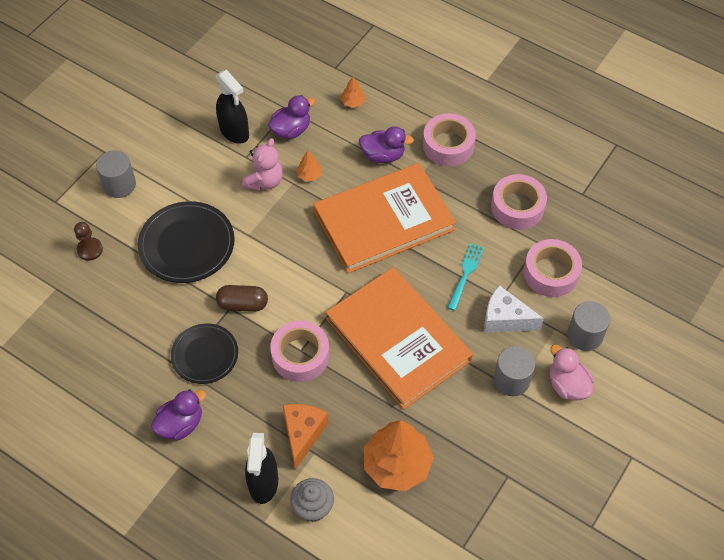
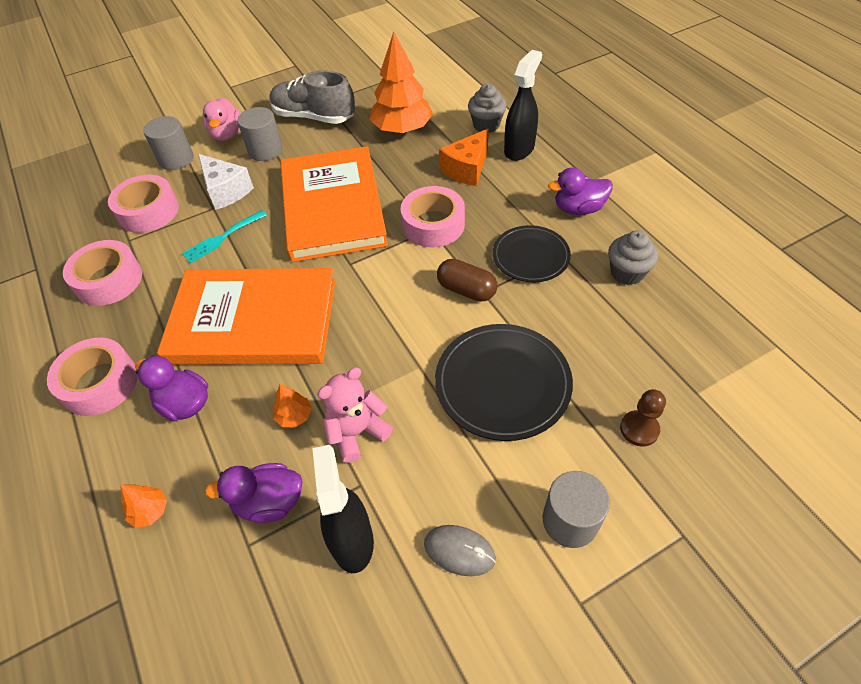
camera: 150 degrees left, 5 degrees down
(122, 369) = (627, 273): none -> grey cupcake
(174, 149) = (459, 551): none -> grey mouse
(500, 446) = (314, 117): none -> grey shoe

